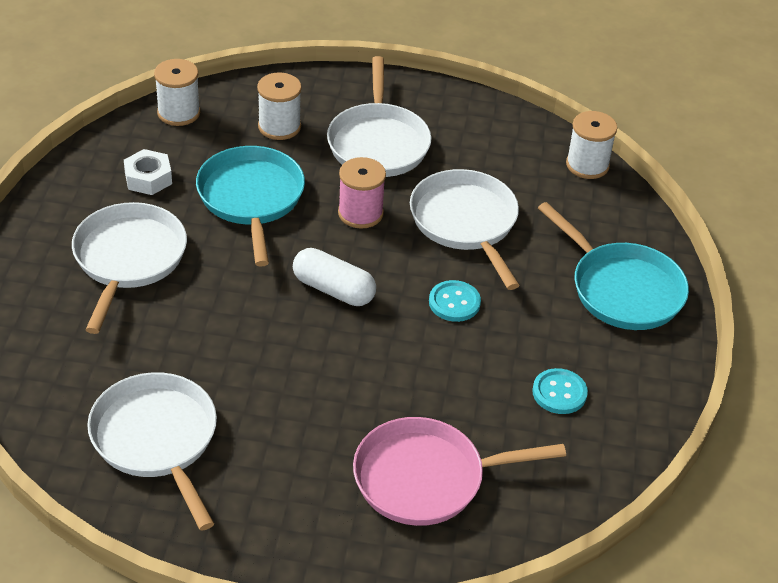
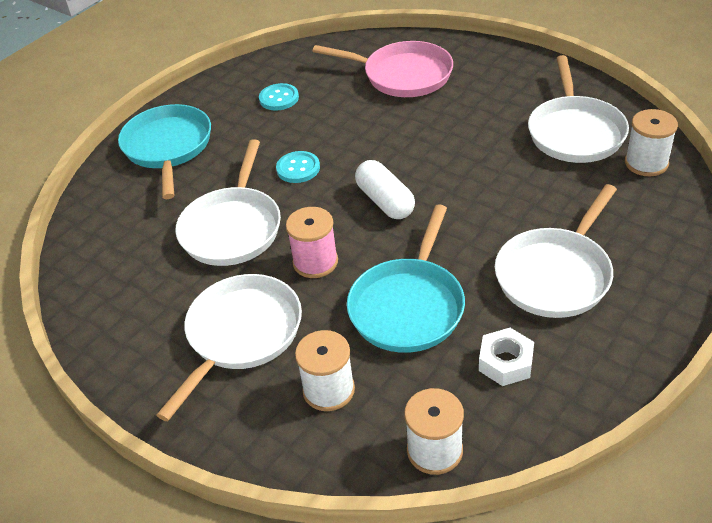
camera: 145 degrees left, 0 degrees up
(587, 165) = (77, 253): white spool -> white spool (646, 163)

